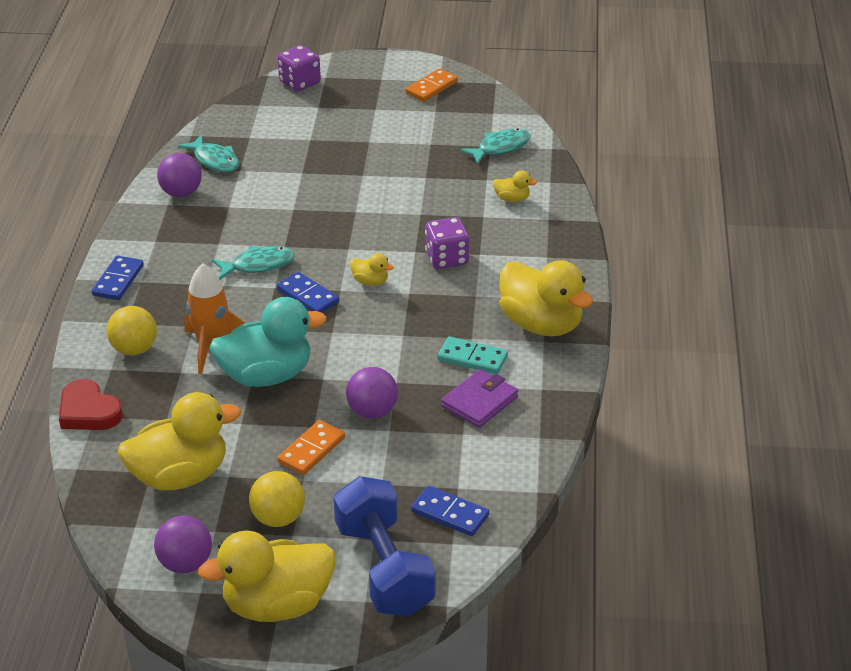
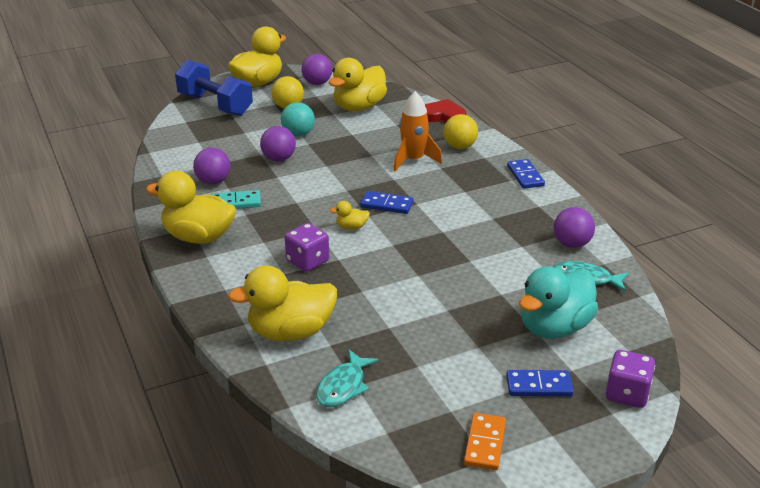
camera: 150 degrees right, 5 degrees down
(258, 265) = (445, 213): turquoise fish -> none
(266, 375) = (363, 157): turquoise duck -> turquoise duck (554, 327)
(311, 450) = (298, 134): orange domino -> turquoise ball
(449, 514) = (195, 131): blue domino -> blue domino (539, 386)
(479, 402) = (213, 181): purple wallet -> purple ball
(512, 199) = (290, 332): yellow duck -> yellow duck, size x2.31

